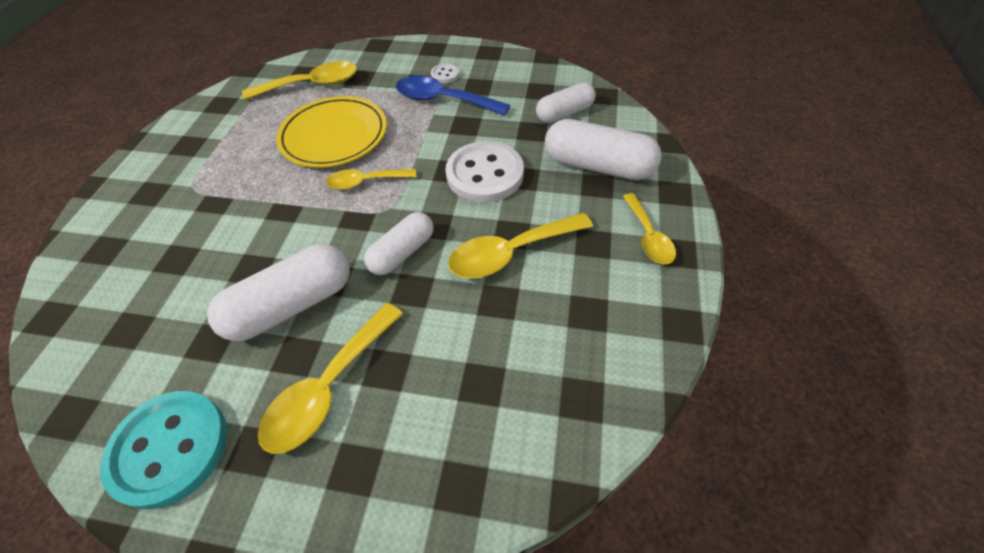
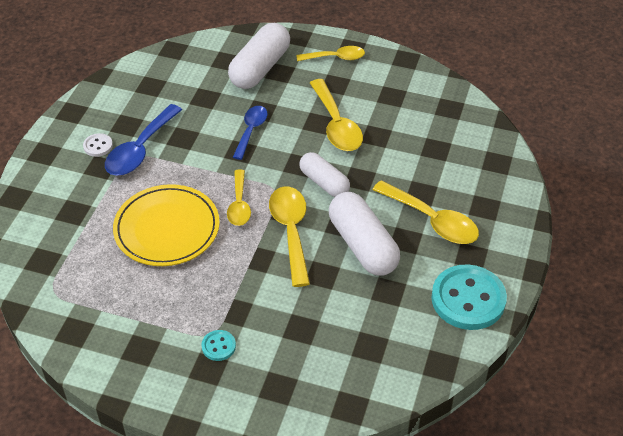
camera: 85 degrees left, 5 degrees down
(173, 196) = (218, 346): none -> turquoise button
(311, 85) = (71, 251): yellow spoon -> yellow spoon (291, 232)
(485, 174) = (251, 131): white button -> blue spoon
(564, 113) = (189, 75): white capsule -> none

